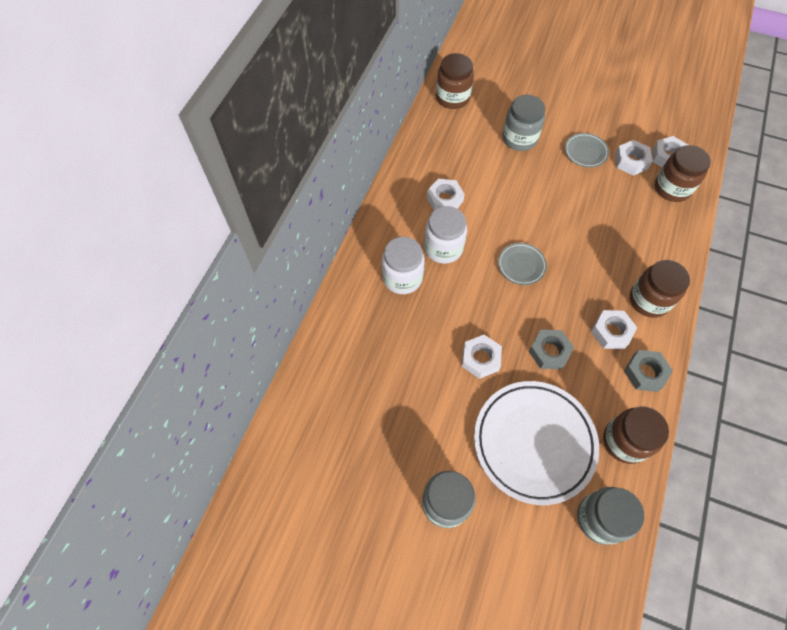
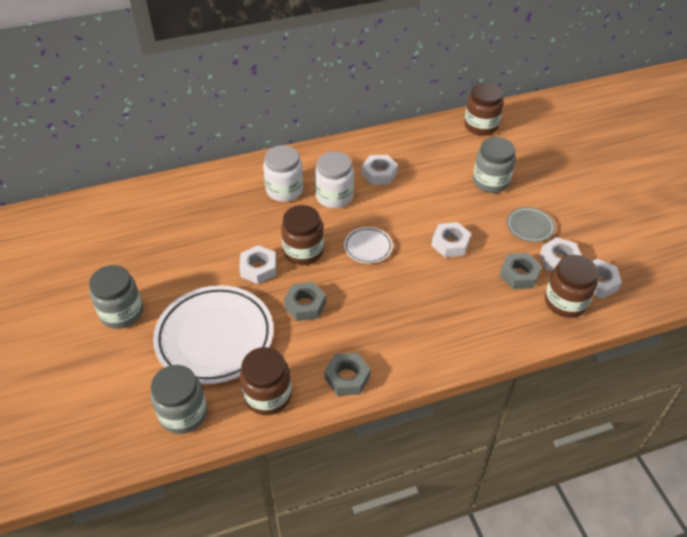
camera: 50 degrees right, 15 degrees down
(521, 265) = (368, 247): grey plate -> white plate
(611, 332) = (364, 335): white nut -> white nut (450, 243)
(626, 194) = (519, 275): none -> grey nut
(649, 300) = (424, 344): brown jar -> brown jar (303, 251)

